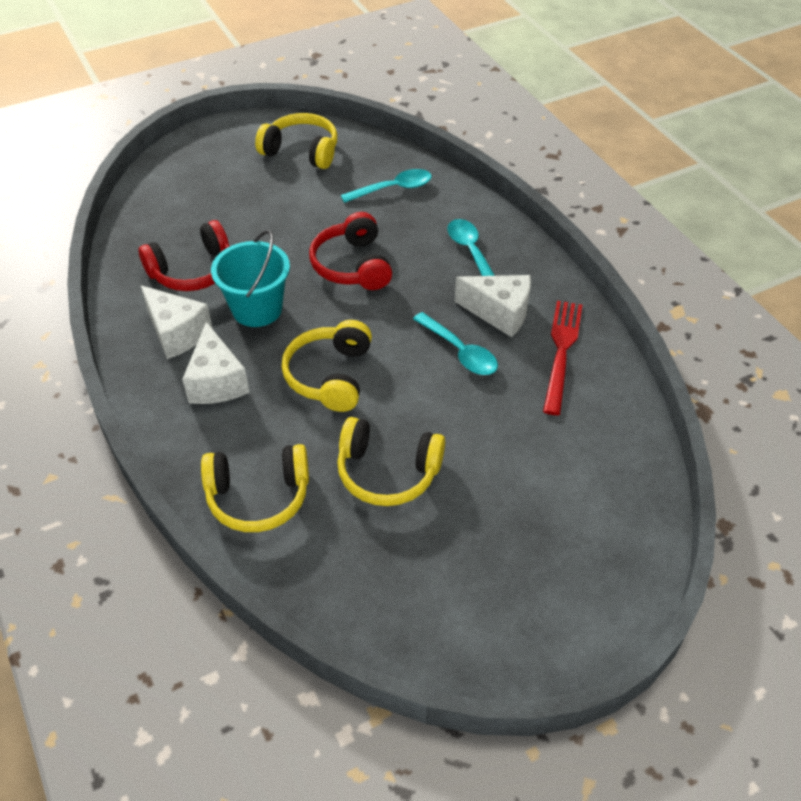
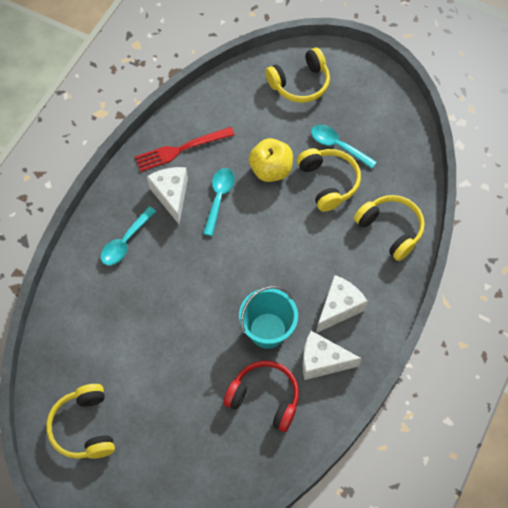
camera: 125 degrees left, 15 degrees up
(177, 333) = (322, 361): white cheese -> white cheese turned 90 degrees counterclockwise
(330, 376) = (288, 252): yellow headphones -> yellow headphones (300, 83)
(352, 265) = (188, 302): red headphones -> none
(393, 189) = (89, 330): turquoise spoon -> turquoise spoon (338, 146)
(458, 422) = (271, 170): none -> yellow apple

